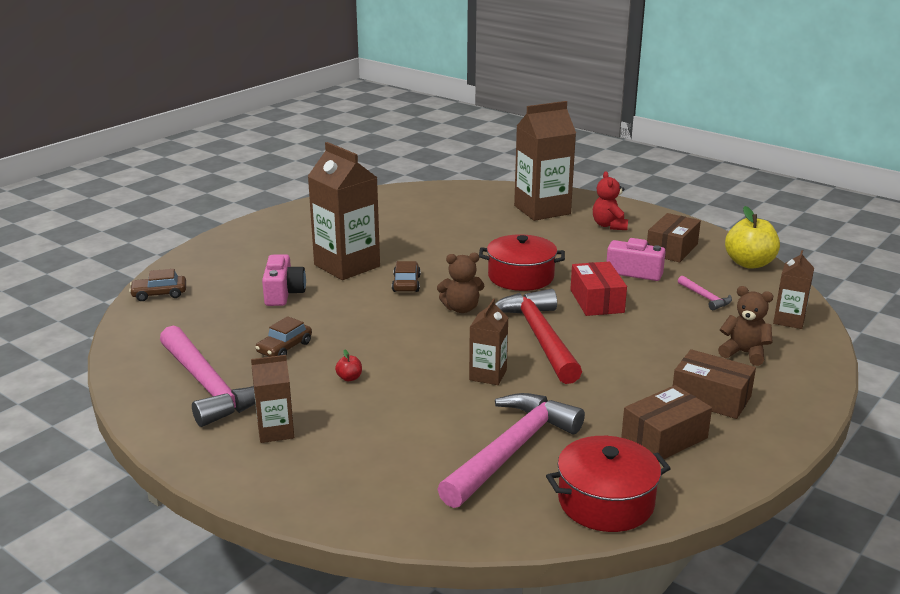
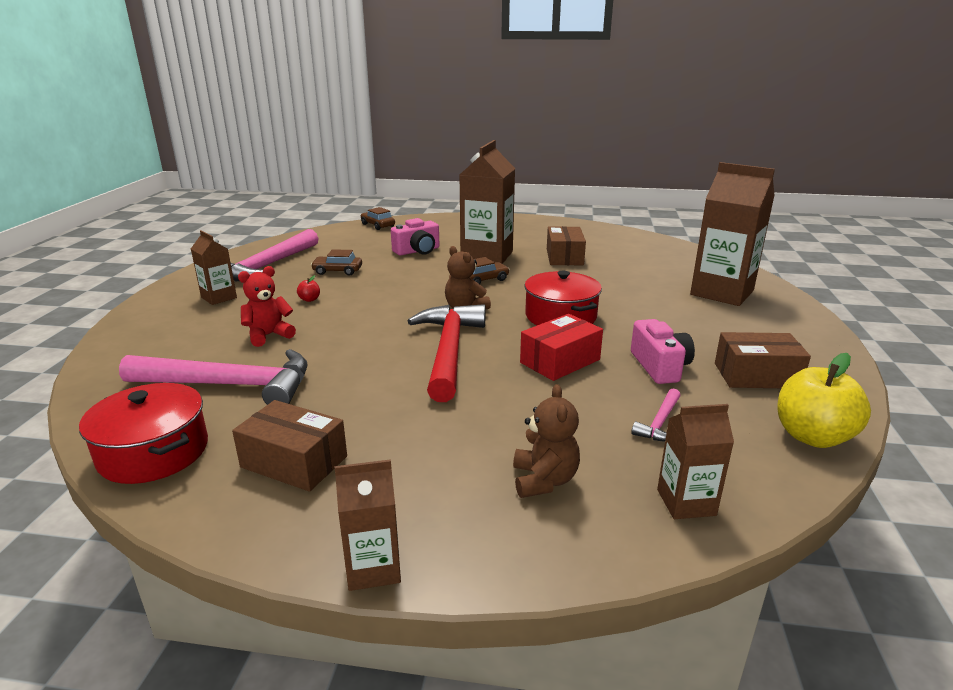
camera: 60 degrees right, 0 degrees up
(488, 375) = (356, 345): brown carton -> brown carton (373, 567)
(539, 337) = (449, 351): red hammer -> red hammer turned 45 degrees counterclockwise
(609, 225) = (750, 329): red teddy bear -> red teddy bear (268, 335)
(711, 398) = (406, 476): brown box -> brown box (564, 257)

